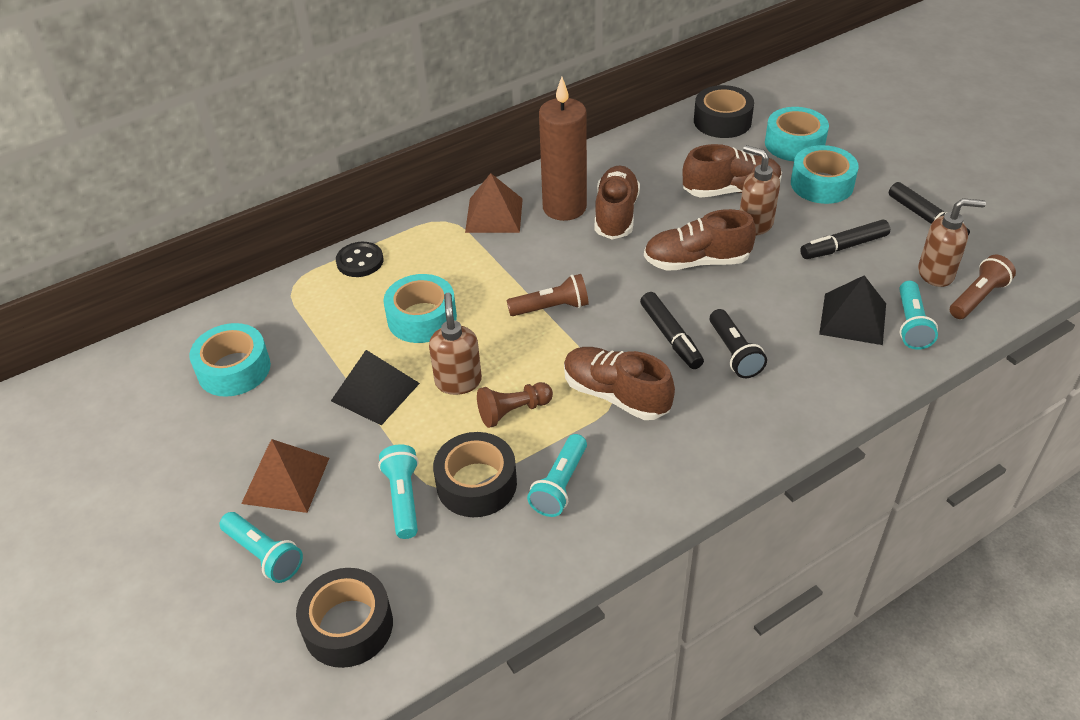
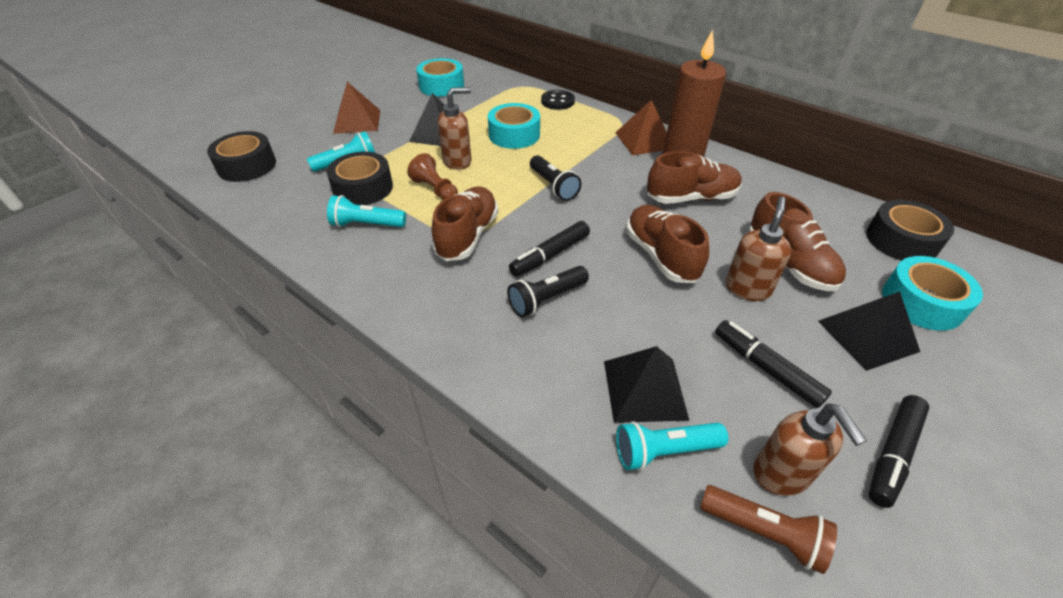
camera: 70 degrees right, 0 degrees up
(264, 555) = (300, 128): turquoise flashlight -> none
(551, 308) = (553, 186): brown flashlight -> black flashlight
(822, 184) = (867, 335): turquoise tape -> black pyramid

